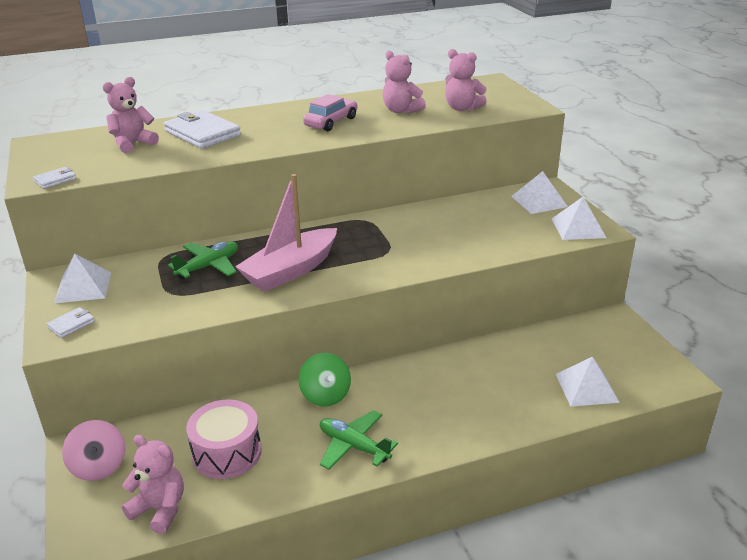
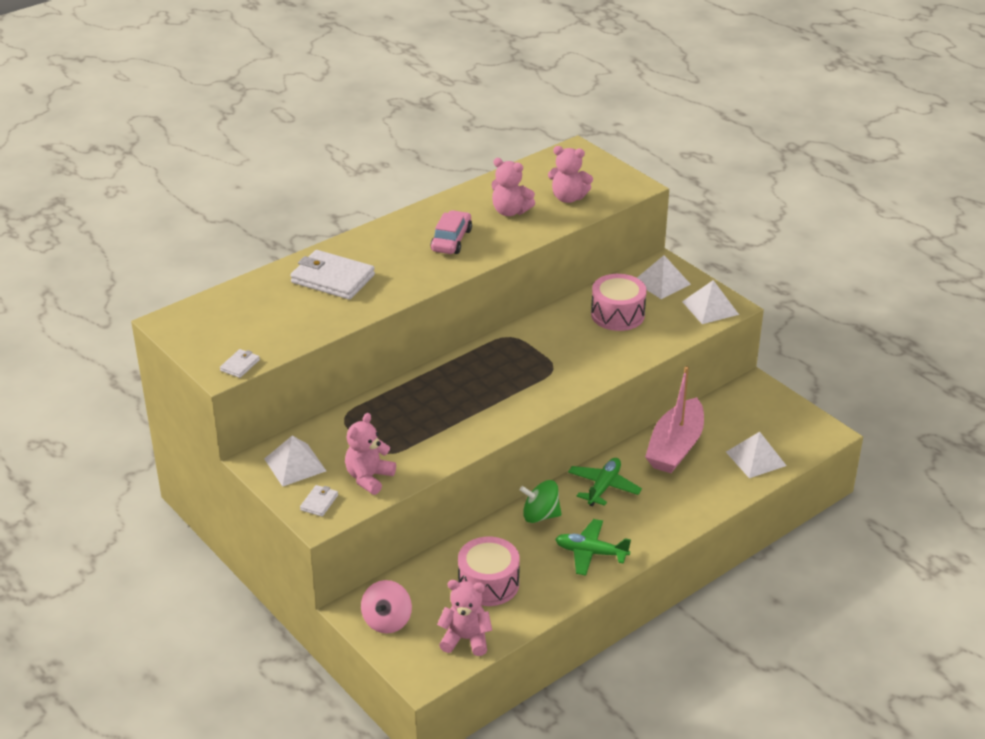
camera: 20 degrees left, 5 degrees up
(99, 466) = (387, 621): pink spinning top -> pink spinning top turned 60 degrees clockwise
(133, 144) = (273, 305): pink teddy bear -> pink teddy bear (369, 478)
(208, 266) = (397, 418): green plane -> green plane (603, 487)
(291, 270) = (477, 407): pink boat -> pink boat (675, 447)
(325, 395) = (540, 515): green spinning top -> green spinning top turned 135 degrees clockwise
(480, 219) = (617, 314): none -> pink drum

